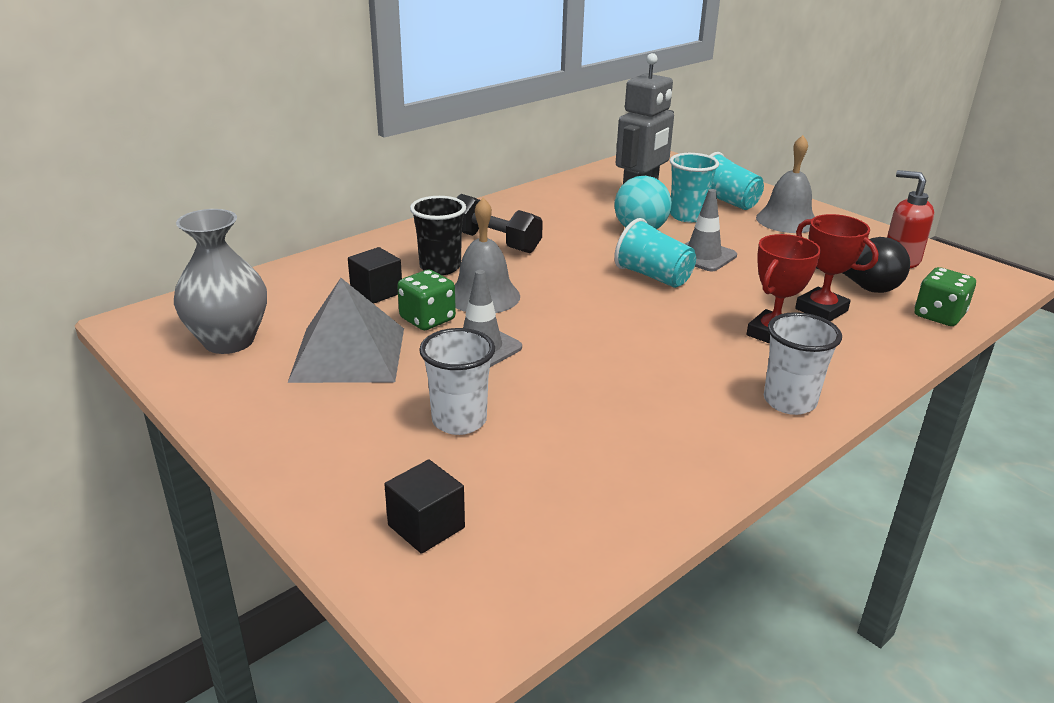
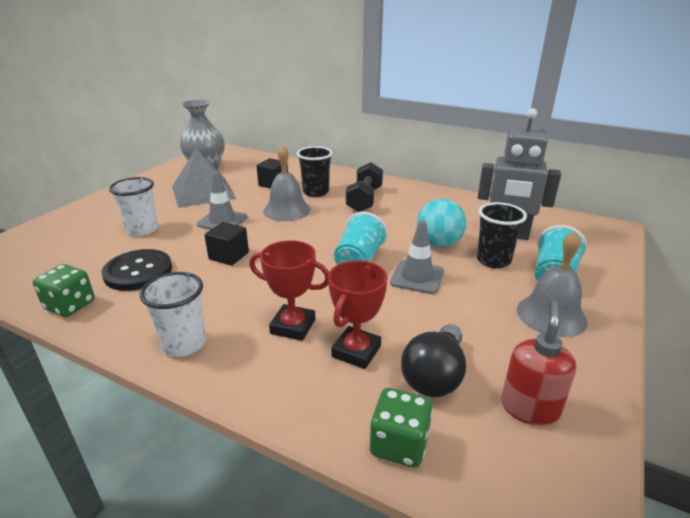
camera: 70 degrees right, 0 degrees up
(426, 526) = (49, 240): black cube -> black cube (229, 256)
(427, 319) = (249, 201): green dice -> green dice (70, 305)
(603, 428) = (138, 272): none -> black button
(687, 216) = (493, 260): turquoise cup -> black cup

